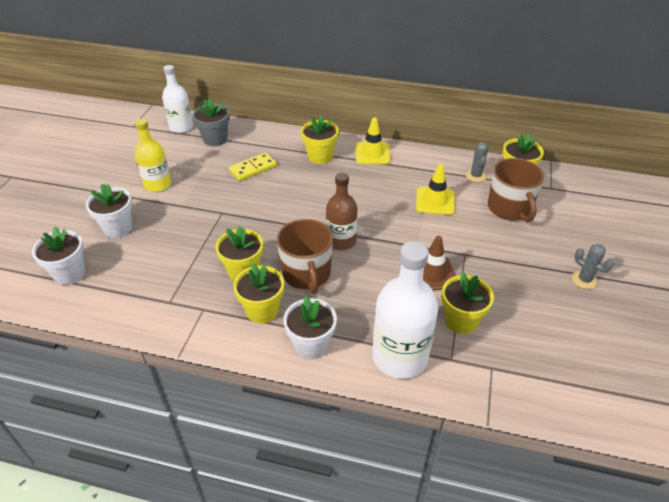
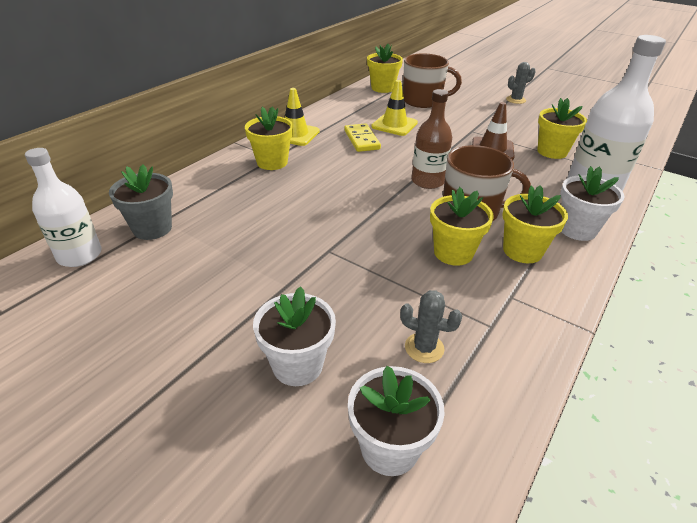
camera: 70 degrees left, 5 degrees down
(158, 184) = (214, 302): yellow bottle -> none
(253, 168) = (253, 210): yellow domino -> yellow domino (362, 140)
(476, 176) = (371, 101): grey cactus -> grey cactus (424, 348)

